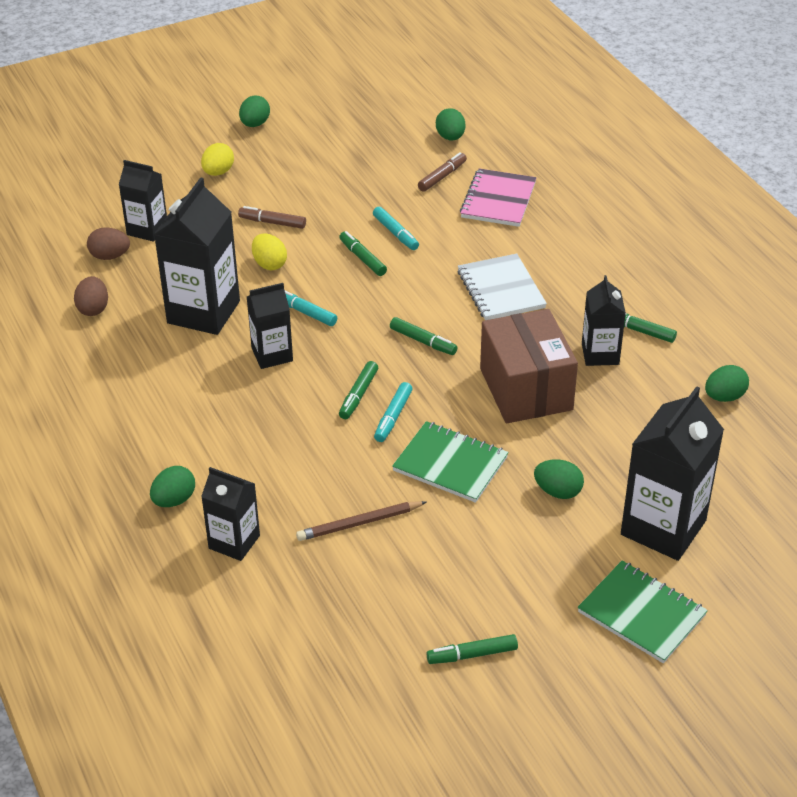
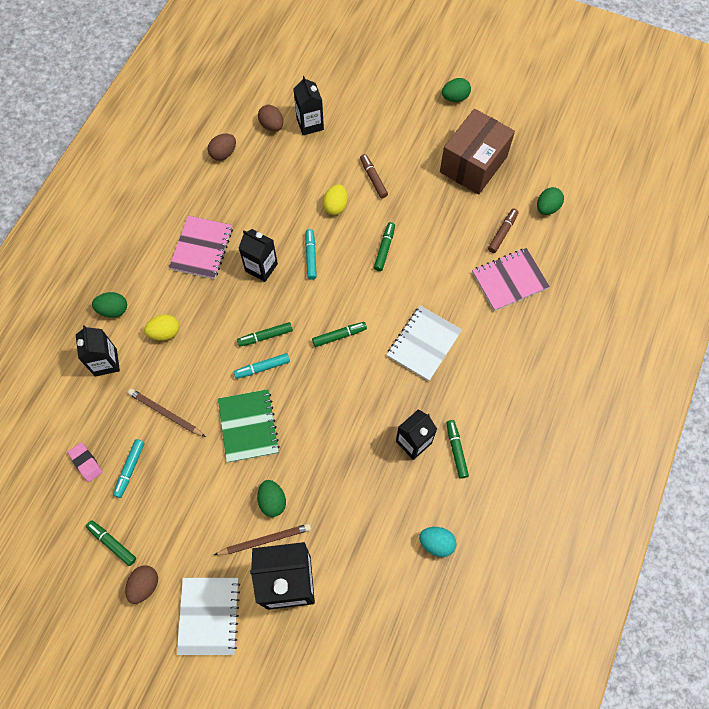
camera: 50 degrees right, 25 degrees up
(189, 387) = (202, 248): none -> pink notebook
(203, 312) = (266, 207): black carton -> none
(218, 172) = (392, 116): yellow egg -> yellow egg (165, 332)
(344, 626) = (86, 463): none -> pink eraser
(395, 233) = (423, 249): turquoise marker -> turquoise marker (130, 469)
(423, 341) = (339, 336): green marker -> green marker turned 105 degrees counterclockwise
(442, 177) = (502, 233): brown marker -> brown marker turned 60 degrees counterclockwise
(525, 389) = (345, 422): brown box -> brown box (473, 164)
(552, 651) = (145, 585): none -> brown egg
(597, 521) = (265, 540): none -> brown pencil
(641, 614) = (209, 616): green notebook -> white notebook
(724, 397) = (436, 543): green egg -> turquoise egg

